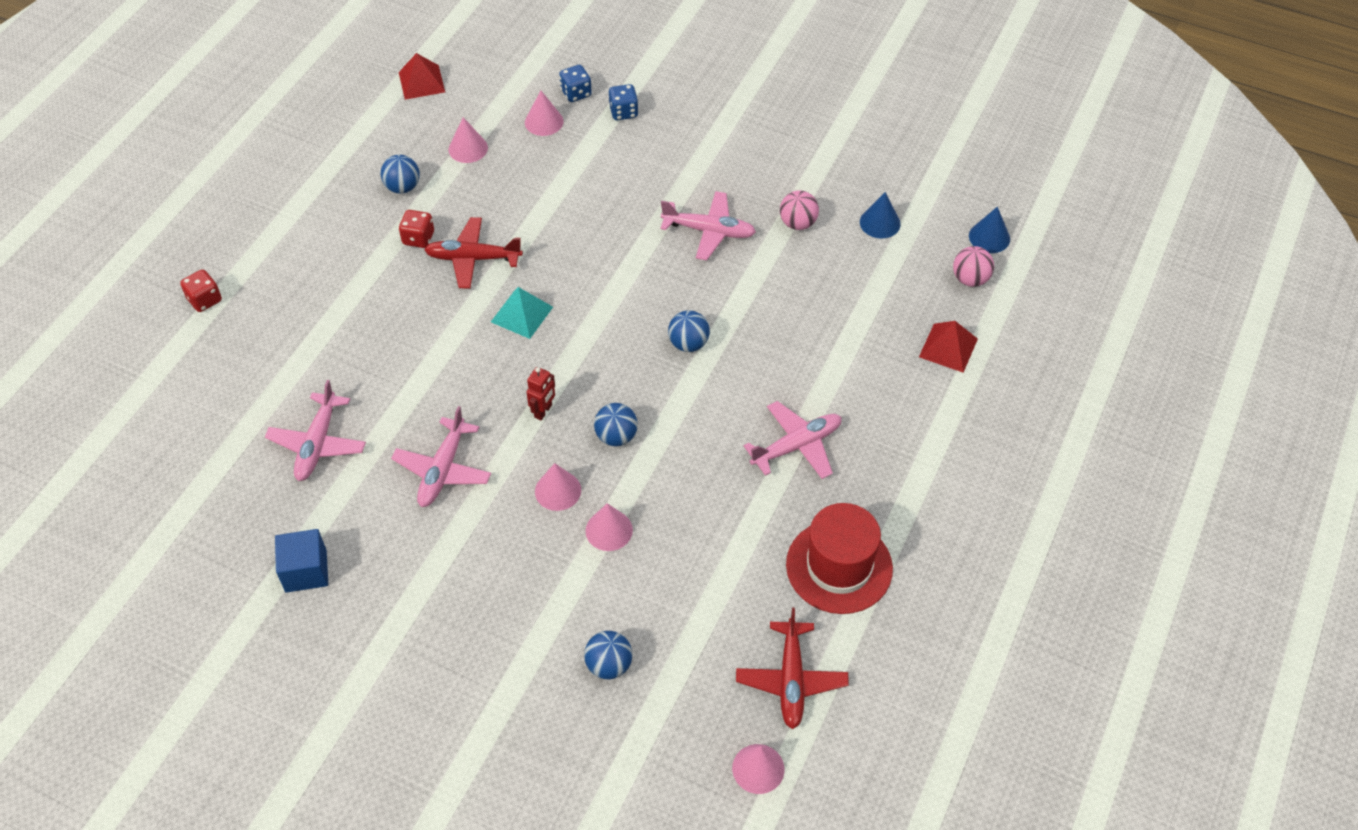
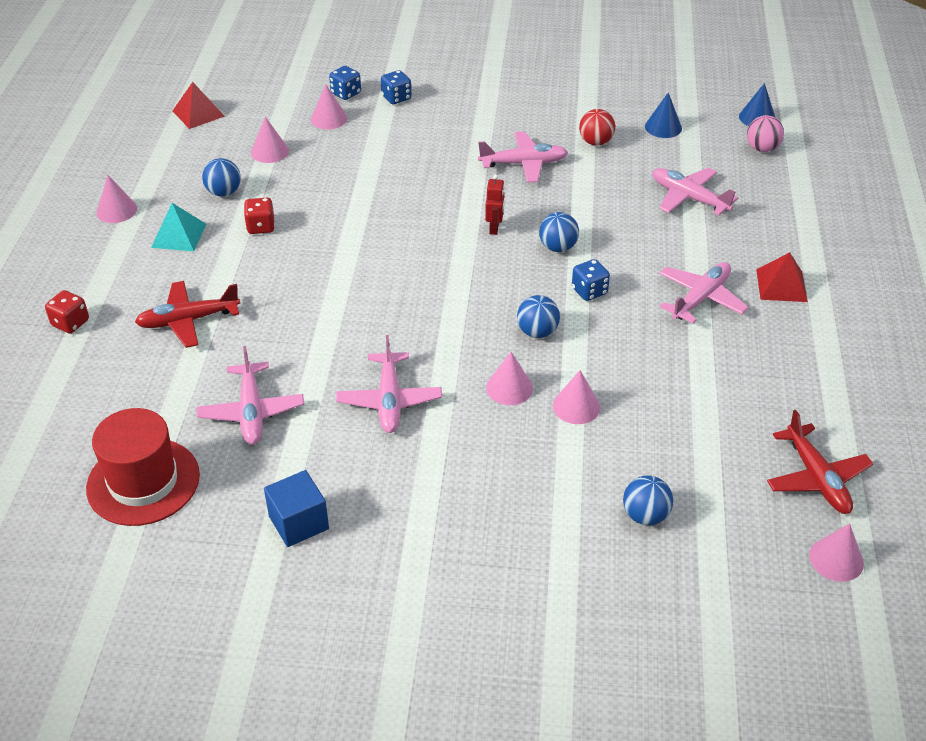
camera: 20 degrees left, 10 degrees down
(297, 182) = (116, 210): none -> pink cone
(473, 258) = (322, 230): red plane -> red plane (188, 320)
(521, 314) = (392, 261): turquoise pyramid -> turquoise pyramid (178, 235)
(543, 411) = (458, 330): red robot -> red robot (494, 228)
(691, 404) = (589, 291): none -> blue dice
(798, 223) = (595, 142): pink ball -> red ball
(839, 566) = (797, 378): red hat -> red hat (143, 481)
(855, 320) = (688, 198): none -> pink plane
(948, 348) = (777, 198): red pyramid -> red pyramid (781, 285)

